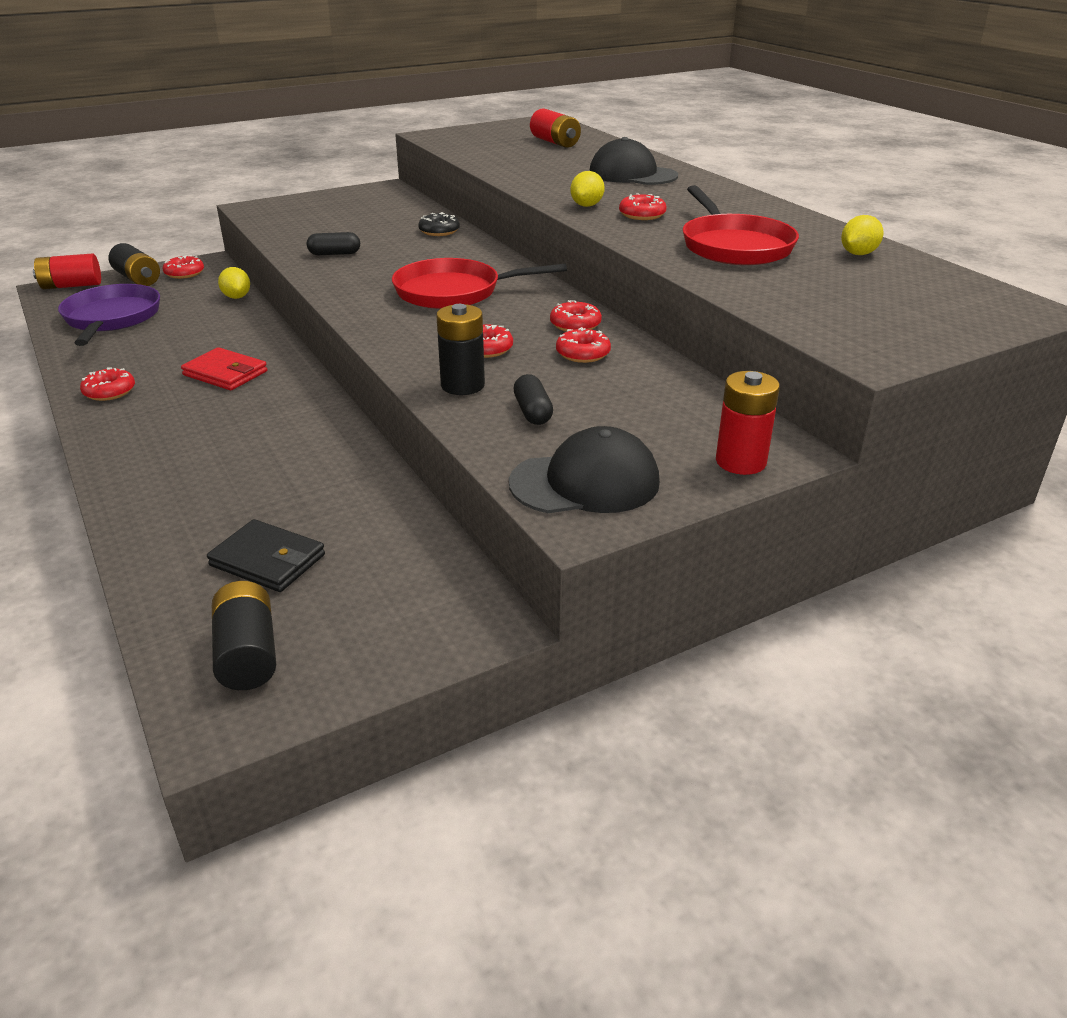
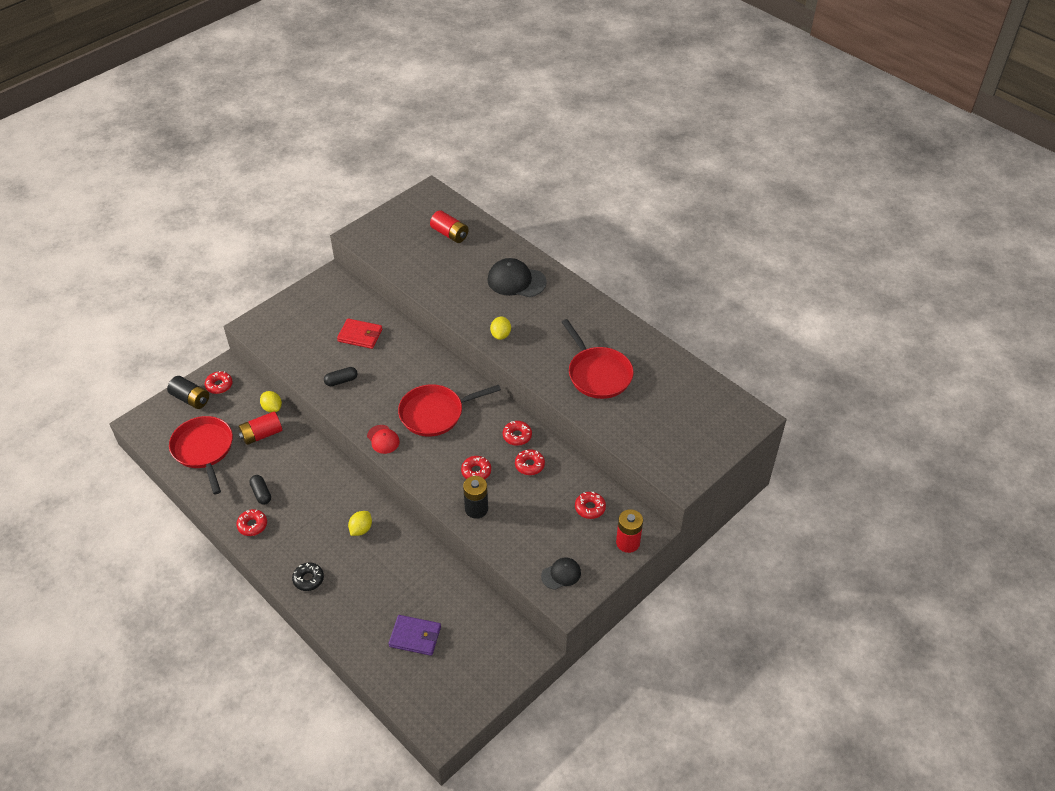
camera: 15 degrees left, 15 degrees up
(71, 286) = (150, 416): red battery -> red battery (262, 435)
(112, 318) = (204, 450): purple pan -> red pan
(225, 373) = (311, 493): red wallet -> red wallet (360, 335)
(247, 654) = (435, 694): black battery -> none
(268, 560) = (415, 636): black wallet -> purple wallet
(356, 304) = (383, 439): none -> red cap
(439, 231) = (396, 337): black donut -> black donut (308, 579)
(533, 412) = (520, 524): black capsule -> black capsule (261, 493)
(585, 482) = (561, 574): black cap -> black cap, size x0.58
(642, 215) = (537, 342): red donut -> red donut (590, 508)
(858, 254) = (665, 370): yellow lemon -> yellow lemon (361, 529)

